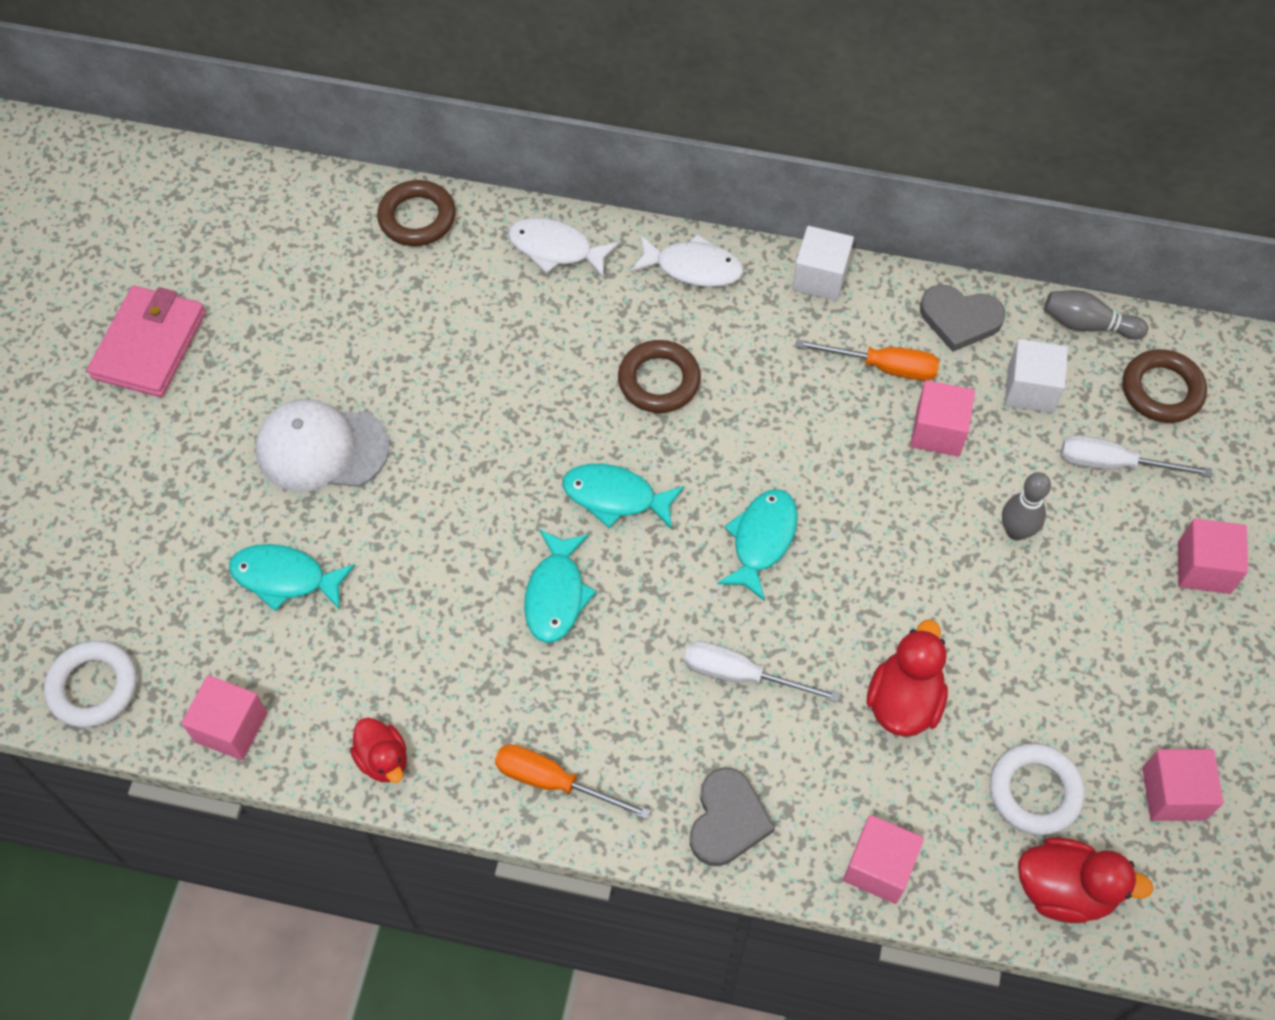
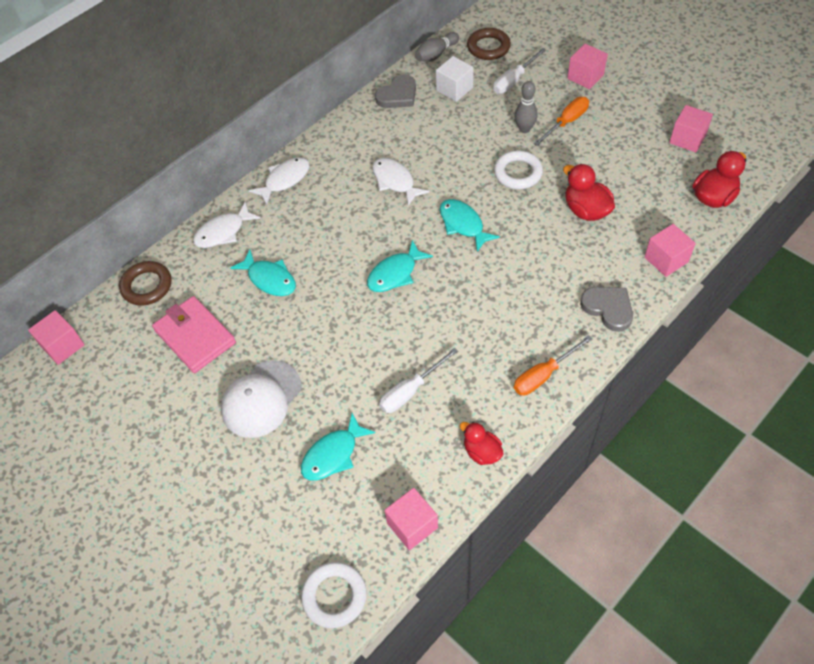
camera: 55 degrees left, 5 degrees down
(149, 345) = (114, 464): pink wallet -> pink wallet (195, 337)
(383, 759) = (481, 452): red duck -> red duck turned 135 degrees counterclockwise
(556, 594) = (434, 325): turquoise fish -> turquoise fish (269, 279)
(659, 380) = (340, 224): brown ring -> none
(741, 675) = (532, 267): white screwdriver -> white screwdriver (410, 391)
(784, 407) = (395, 181): none -> white fish
(820, 277) = (332, 134): white cube -> none
(883, 367) = (402, 134): orange screwdriver -> orange screwdriver (566, 122)
(938, 431) = (452, 131): pink cube -> pink cube (63, 346)
(1034, 791) = (659, 185): white ring -> white ring (518, 173)

